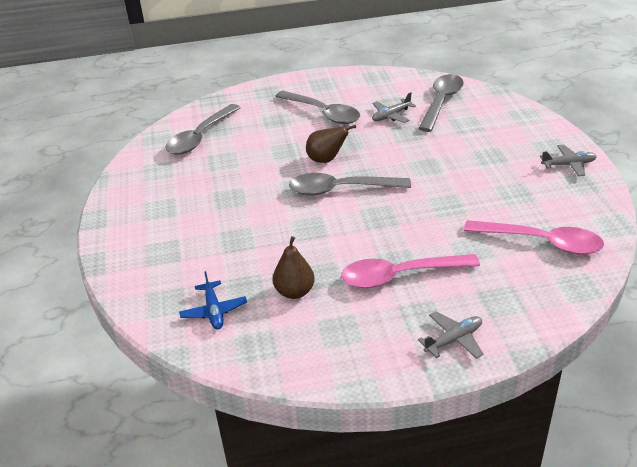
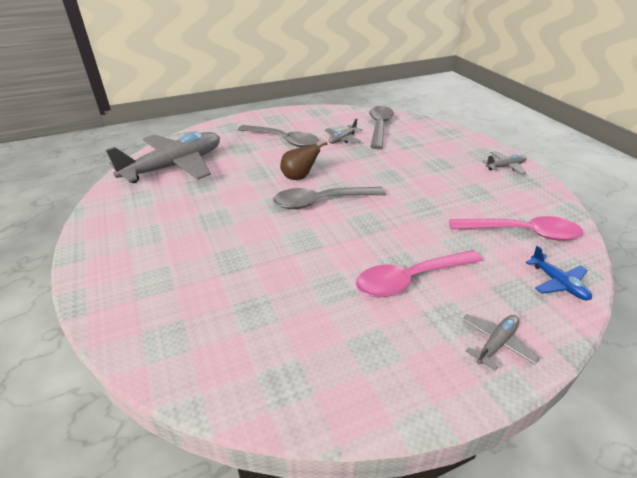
camera: 15 degrees left, 0 degrees up
(200, 137) = (175, 166): grey spoon -> grey plane
(214, 311) = (225, 344): blue plane -> blue plane (558, 283)
(294, 292) = (310, 310): brown pear -> none

